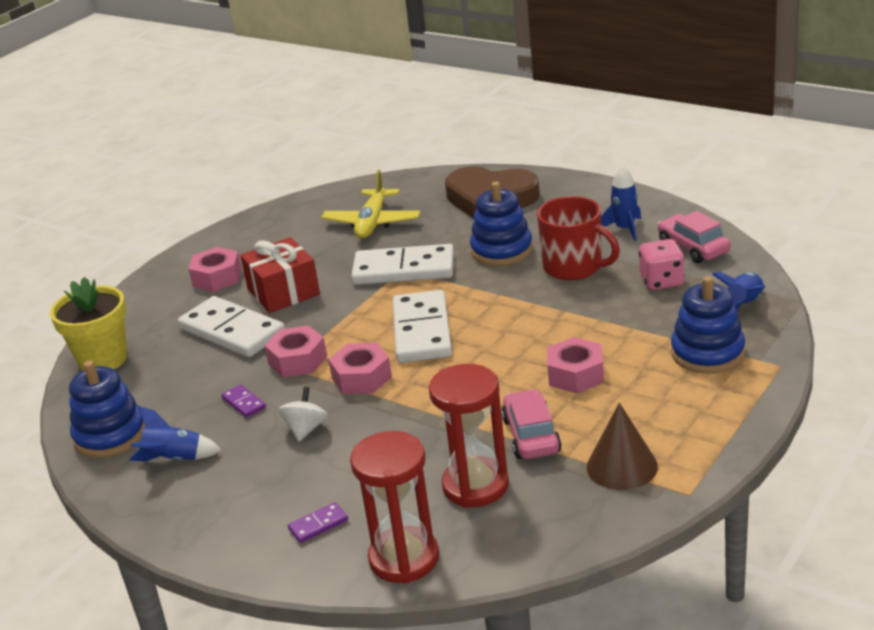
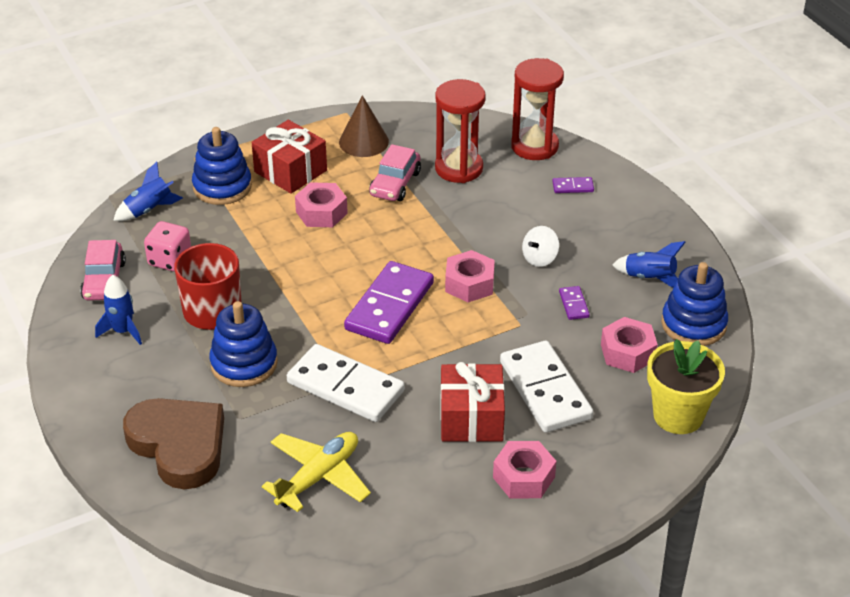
camera: 155 degrees left, 10 degrees up
(297, 360) = (507, 326): pink nut -> pink nut (627, 352)
(421, 331) = (390, 306): white domino -> purple domino
(660, 398) = (290, 171): none -> red gift

